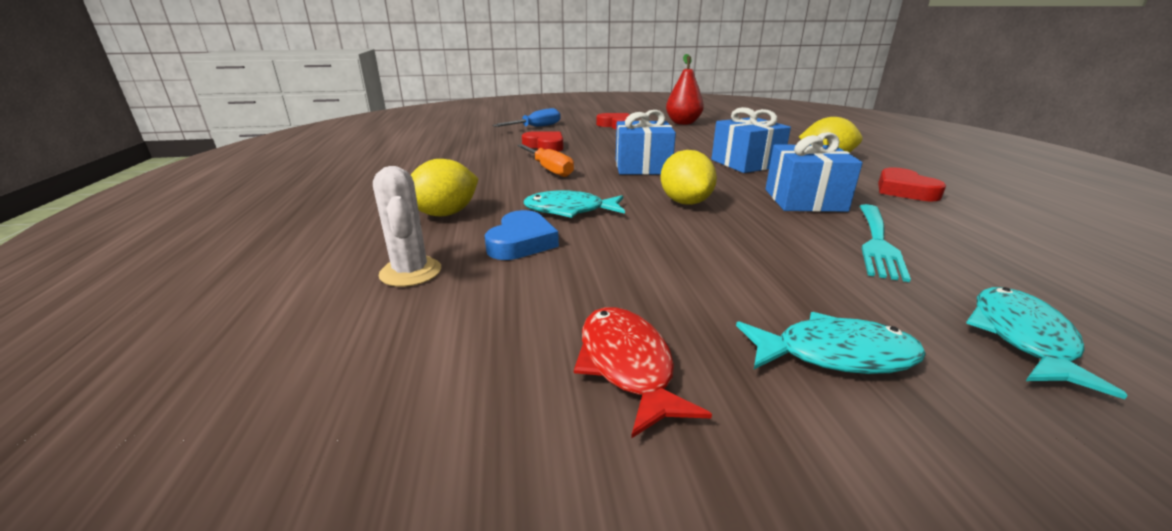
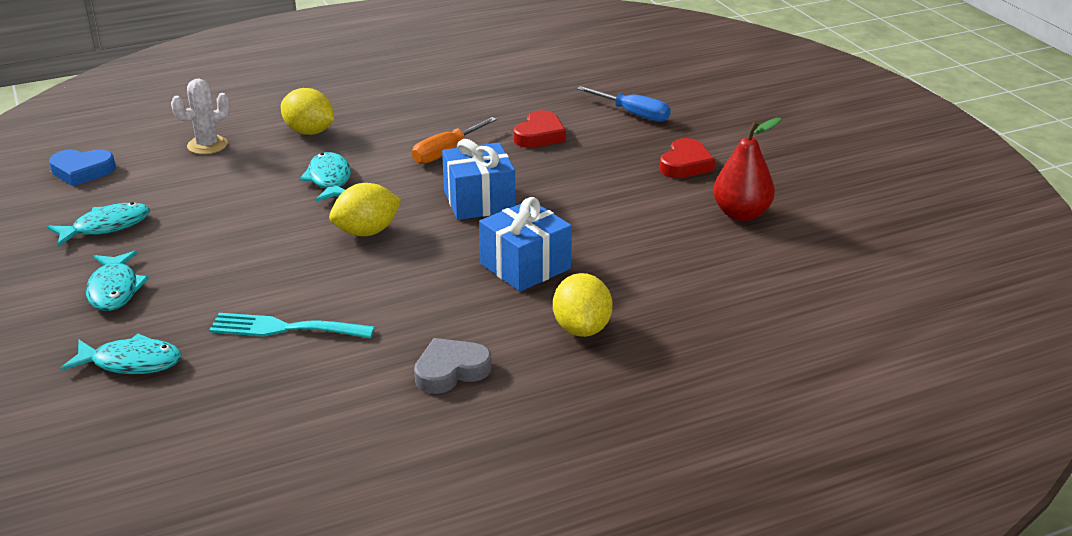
camera: 75 degrees right, 5 degrees up
(521, 242) = (259, 171): blue heart -> blue heart (82, 171)
(627, 366) = (106, 227): red fish -> turquoise fish
(804, 200) = (393, 299): blue gift -> none
(904, 190) = (451, 371): red heart -> grey heart

